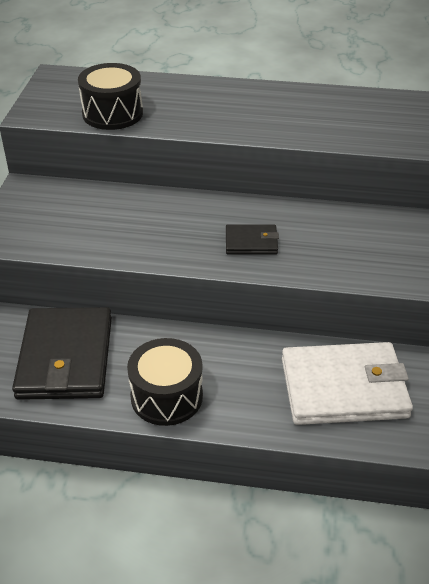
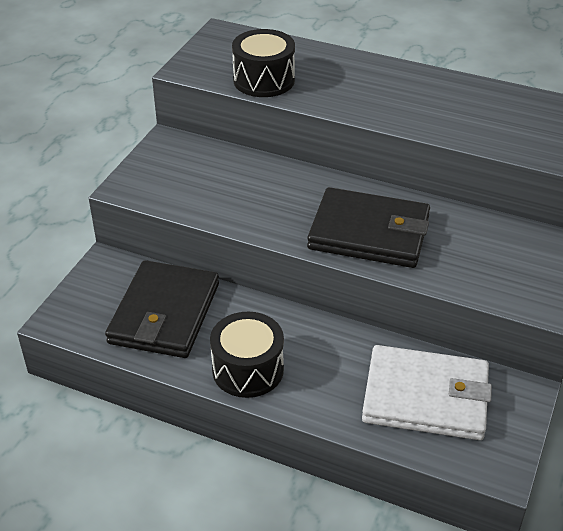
camera: 15 degrees right, 0 degrees up
(251, 242) = (369, 233): black wallet -> black wallet, size x2.07

